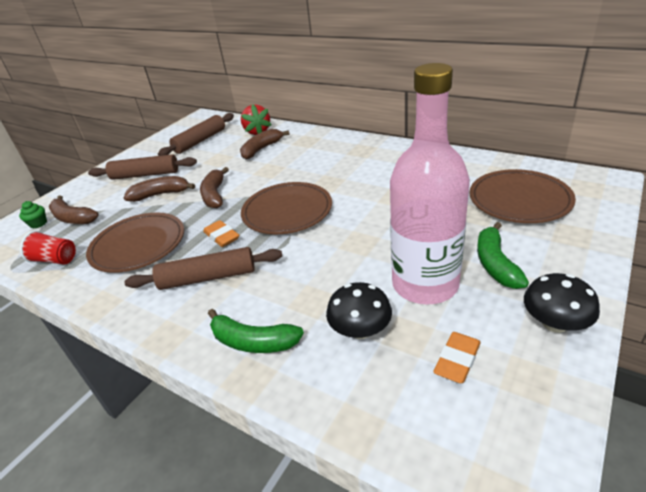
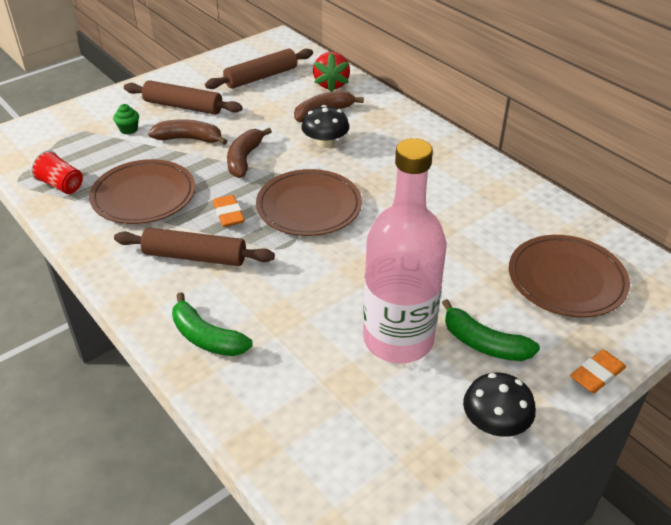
camera: 15 degrees right, 5 degrees up
(38, 224) = (57, 135): green cupcake -> green cupcake (128, 129)
(73, 218) = (92, 139): brown banana -> none
(360, 330) = (308, 362): black mushroom -> black mushroom (325, 143)
(457, 360) = (378, 422): orange eraser -> orange eraser (596, 375)
(495, 264) = (484, 343): green banana -> green banana turned 75 degrees counterclockwise

